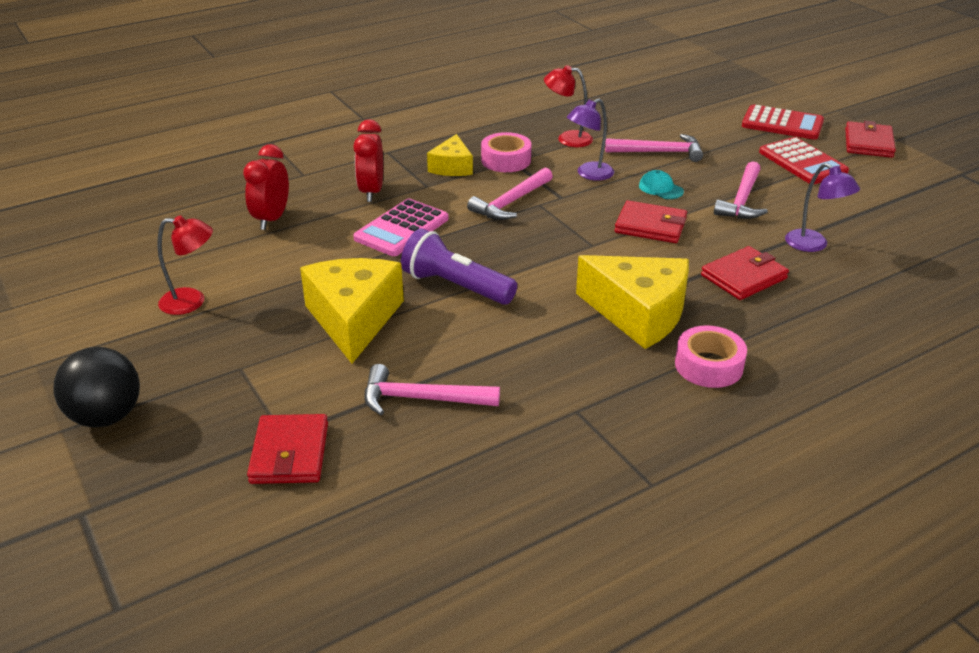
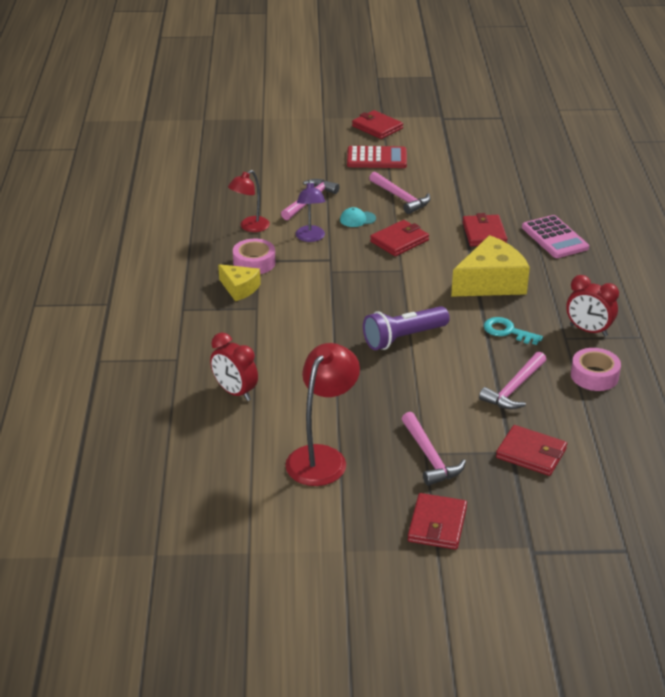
camera: 60 degrees left, 0 degrees up
(106, 416) = (437, 524): black ball -> red wallet
(192, 301) = (322, 457): red lamp -> red lamp, size x1.62
(353, 319) = (407, 390): yellow cheese -> none
(371, 192) = (240, 335): red clock -> red clock (588, 330)
(401, 229) = (308, 337): pink calculator -> pink calculator (554, 238)
(511, 202) = (317, 281): pink hammer -> pink hammer (430, 457)
(543, 357) = (507, 331): none -> turquoise key
(708, 365) = (558, 280): pink tape -> pink tape (594, 376)
(782, 124) = (320, 143): red calculator -> none
(813, 245) = (472, 197): purple lamp -> none

